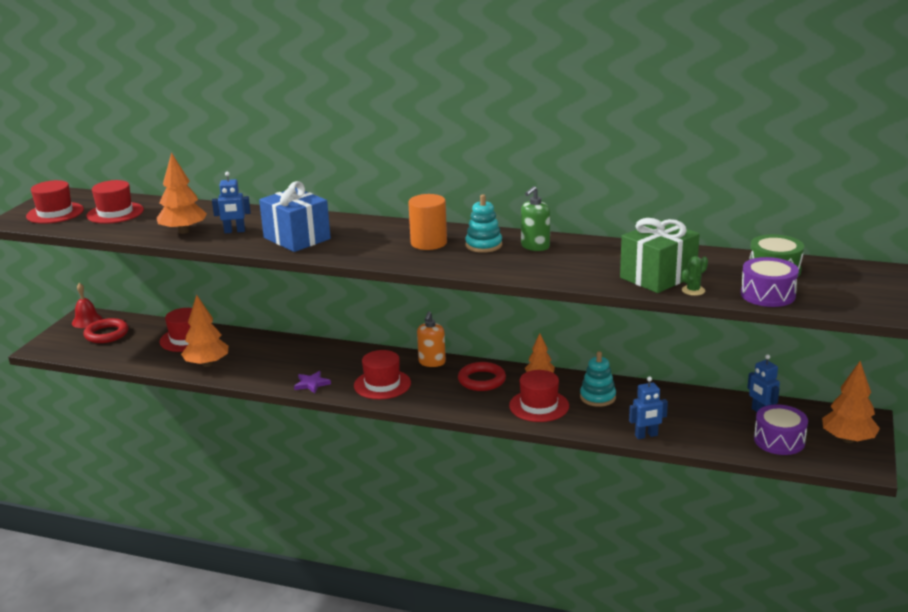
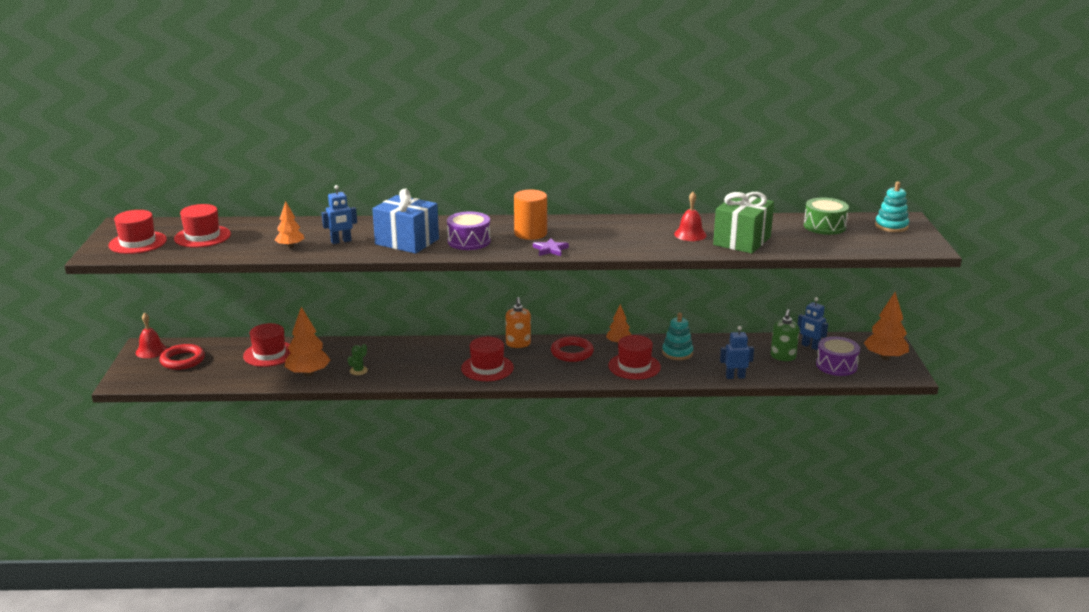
camera: 20 degrees left, 0 degrees up
(183, 231) = (290, 246): orange tree -> orange tree, size x0.62
(312, 384) = (422, 376): purple star -> purple star (550, 249)
(483, 245) = (579, 231): turquoise stacking toy -> turquoise stacking toy (891, 226)
(535, 246) = (624, 227): green soap dispenser -> green soap dispenser (783, 357)
(603, 263) = (690, 234): none -> red bell
(646, 435) = (735, 377): blue robot -> blue robot turned 150 degrees counterclockwise
(693, 290) = (777, 248): green cactus -> green cactus (358, 371)
(767, 295) = (834, 245): purple drum -> purple drum (469, 241)

